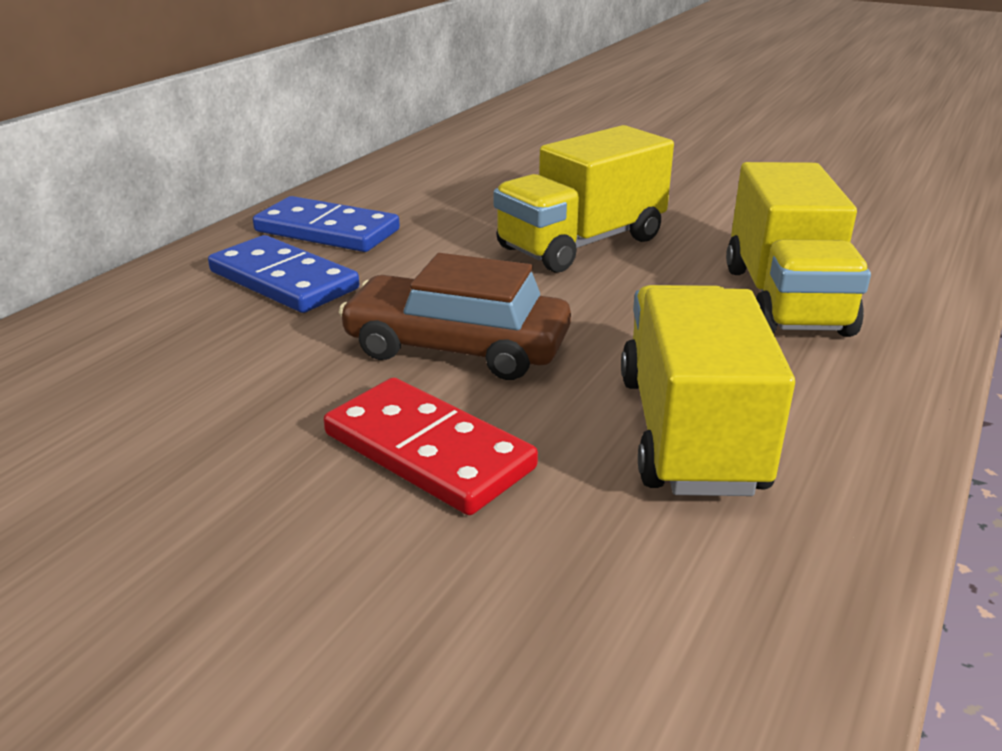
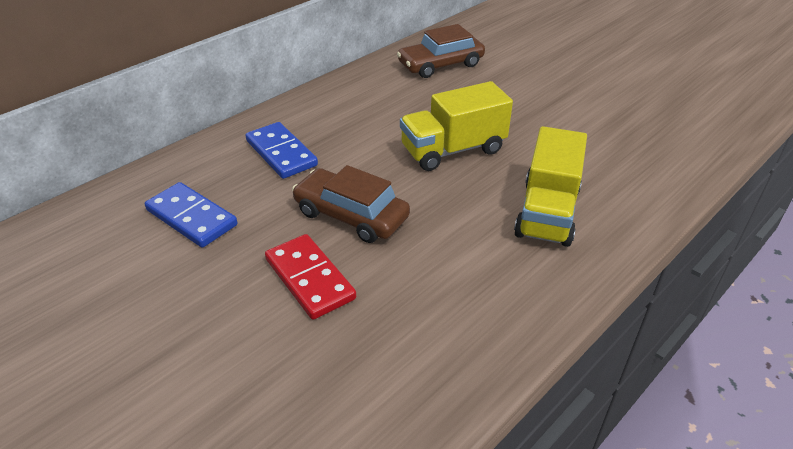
camera: 15 degrees right, 10 degrees up
(327, 231) = (317, 118): blue domino -> blue domino (192, 217)
(497, 152) = (440, 64): none -> brown car
(689, 432) = (442, 292): yellow truck -> none

